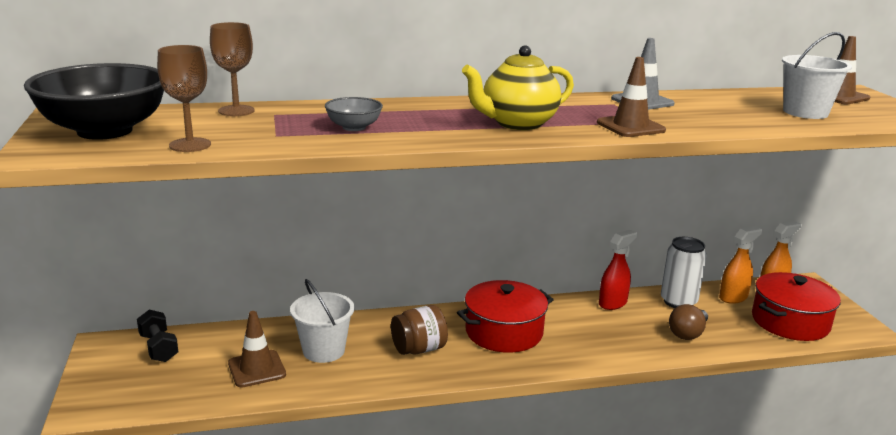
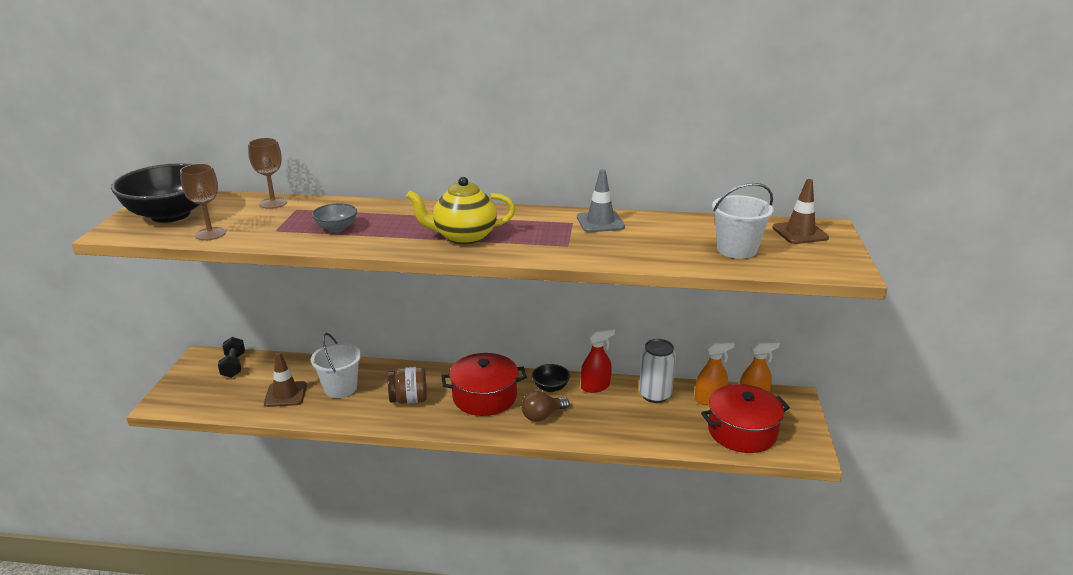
camera: 20 degrees right, 5 degrees up
(567, 311) = (550, 387): none -> black bowl
(630, 127) = (552, 250): brown traffic cone -> none
(687, 333) = (637, 425): brown light bulb -> brown light bulb (542, 416)

